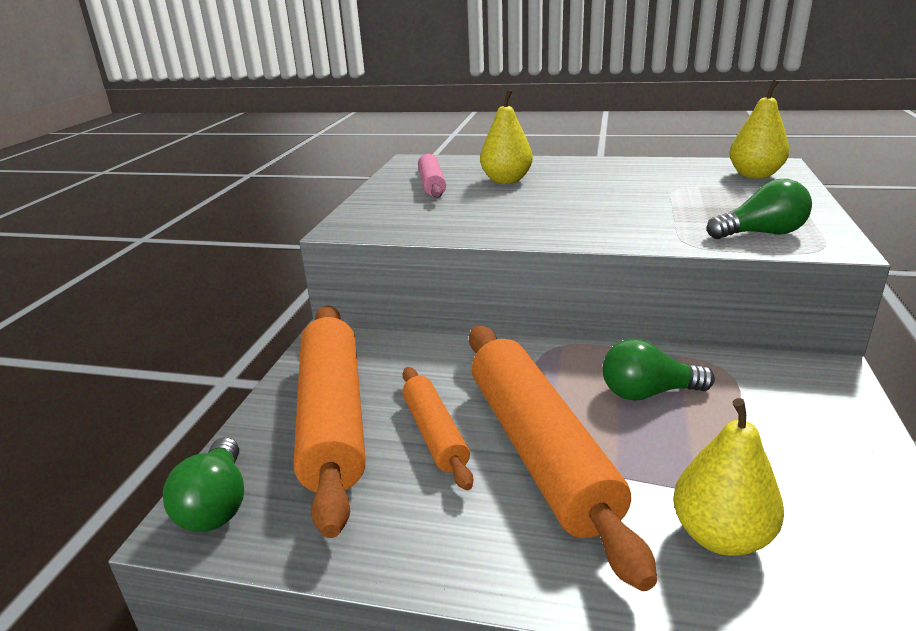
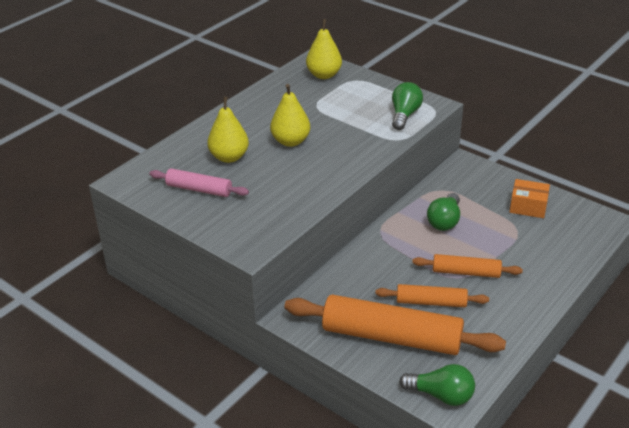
camera: 65 degrees left, 10 degrees up
(539, 450) = (466, 272): orange rolling pin -> orange rolling pin, size x0.53
(720, 536) = (544, 246): yellow pear -> yellow pear (290, 141)
(817, 478) = (528, 207): none -> orange box

